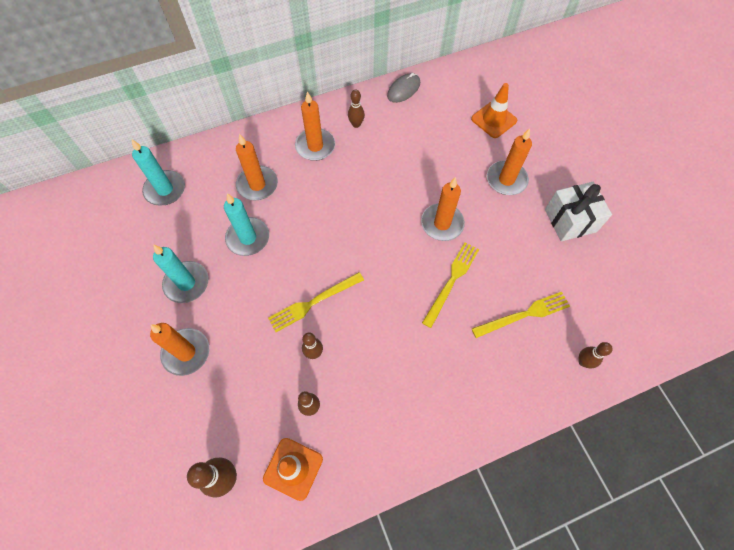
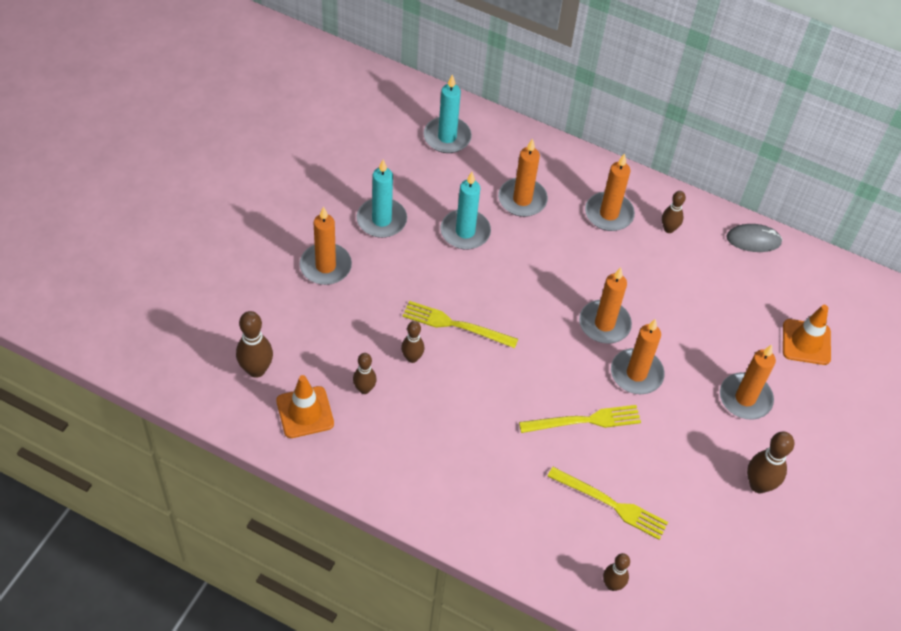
camera: 45 degrees right, 10 degrees down
(391, 213) = (604, 324): none -> orange candle
(570, 220) = (758, 485): white gift -> brown bowling pin

